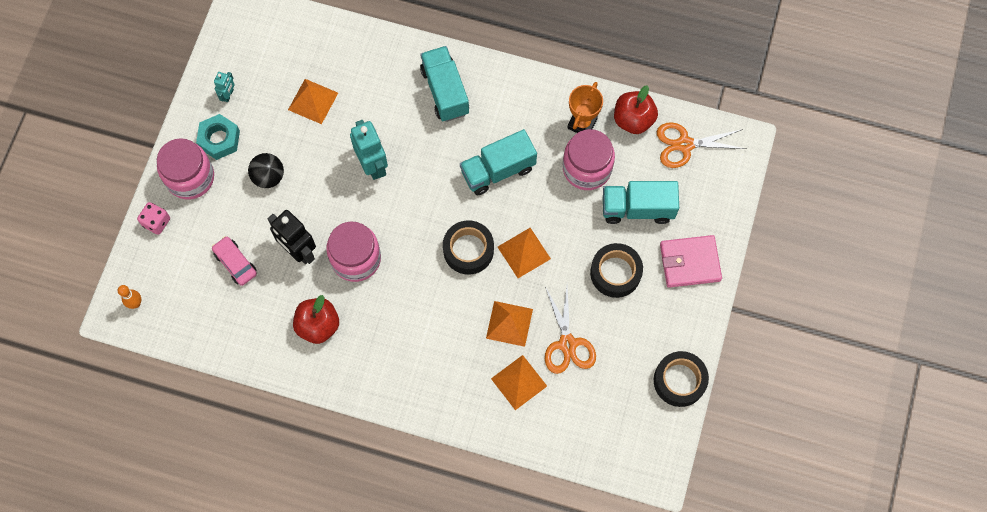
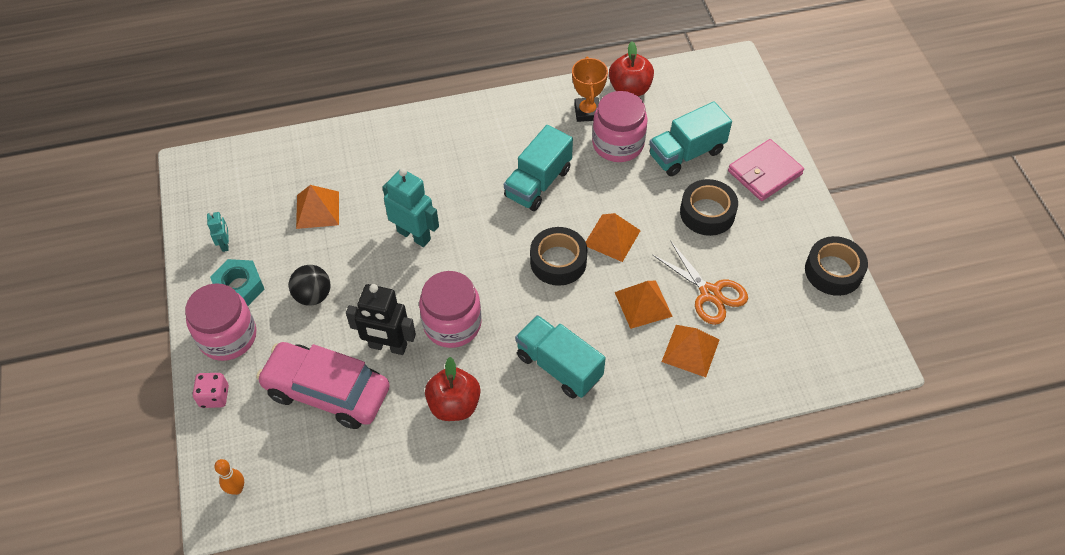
camera: 30 degrees left, 15 degrees down
(235, 263) = (327, 392): pink car -> pink car, size x2.00
(445, 91) = (443, 144): turquoise truck -> turquoise truck (559, 366)
(685, 144) = (688, 87): orange scissors -> none

